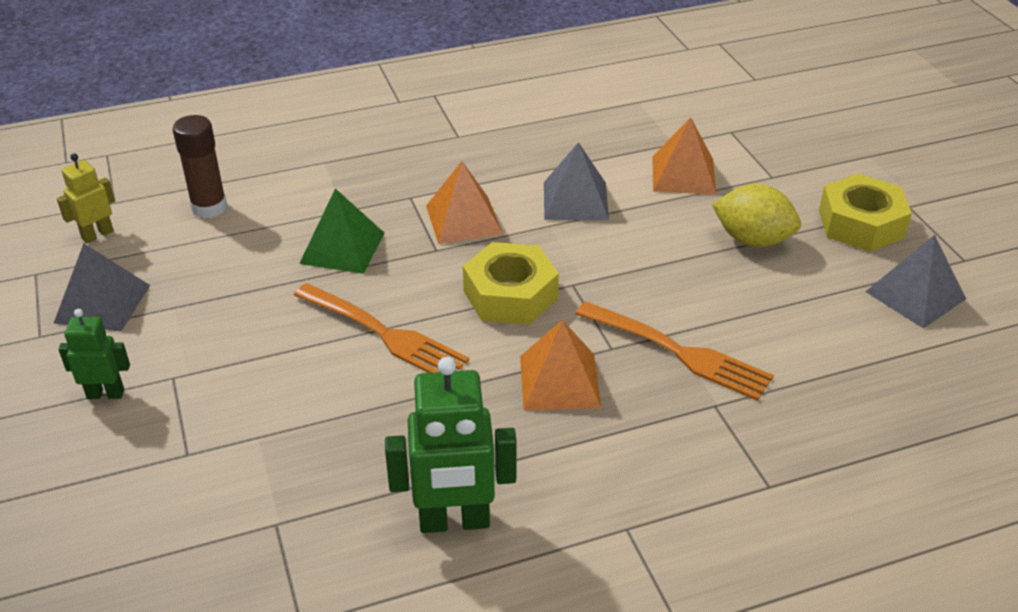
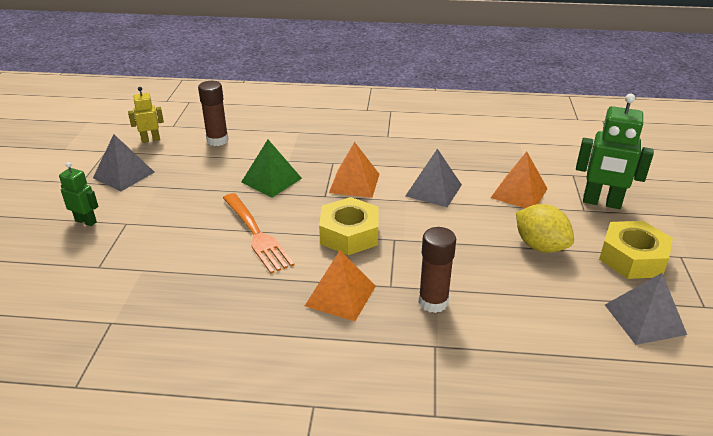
camera: 25 degrees right, 5 degrees down
(454, 521) = (209, 359): green robot -> green robot (601, 203)
(677, 352) = (433, 302): orange fork -> brown glue stick

